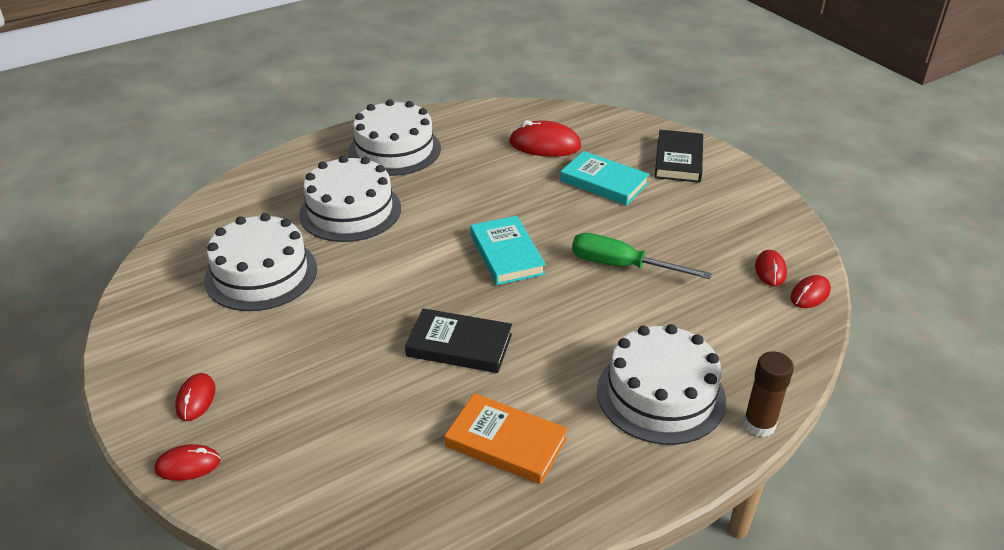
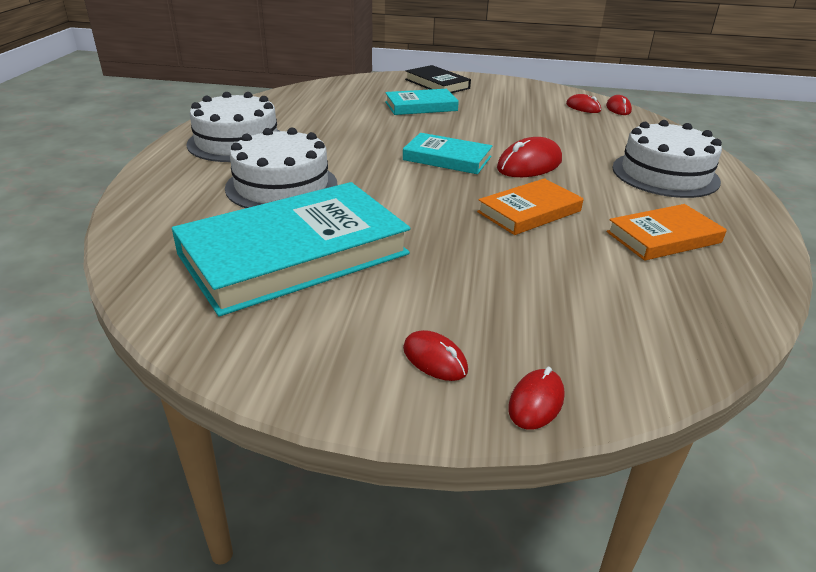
camera: 50 degrees left, 5 degrees down
(261, 274) = (294, 254): white cake -> turquoise book
(459, 345) = (529, 211): black book -> orange book
(544, 145) = (344, 103): red mouse -> red mouse (529, 165)
(622, 266) = (519, 135): green screwdriver -> none
(759, 424) = (721, 162): brown glue stick -> none

